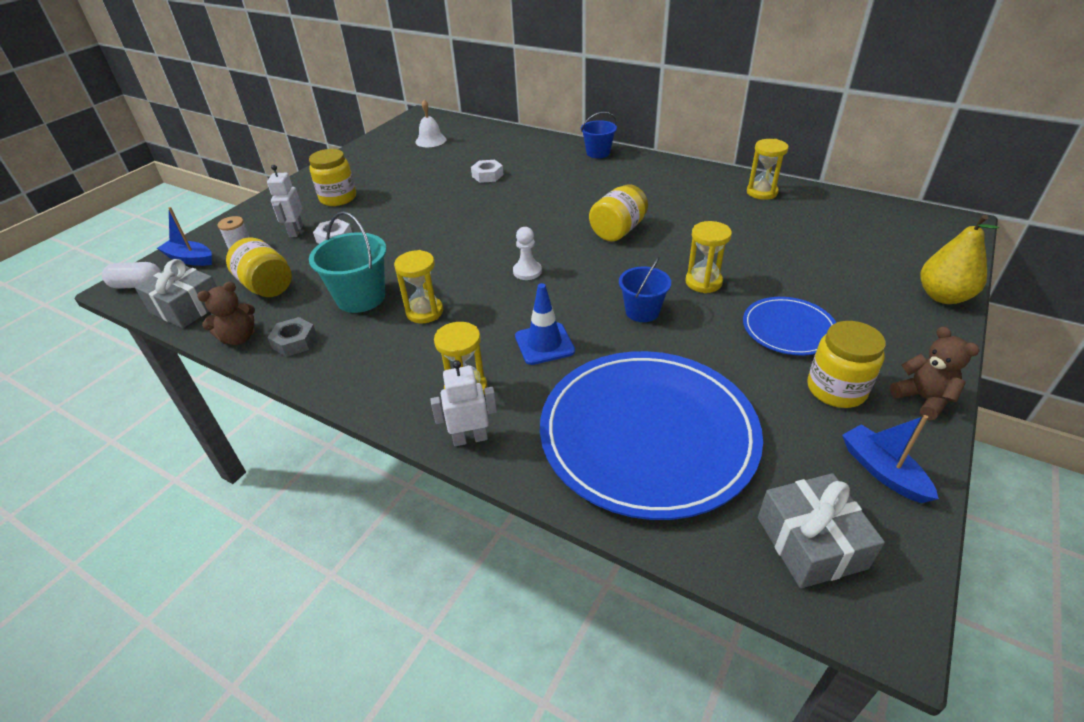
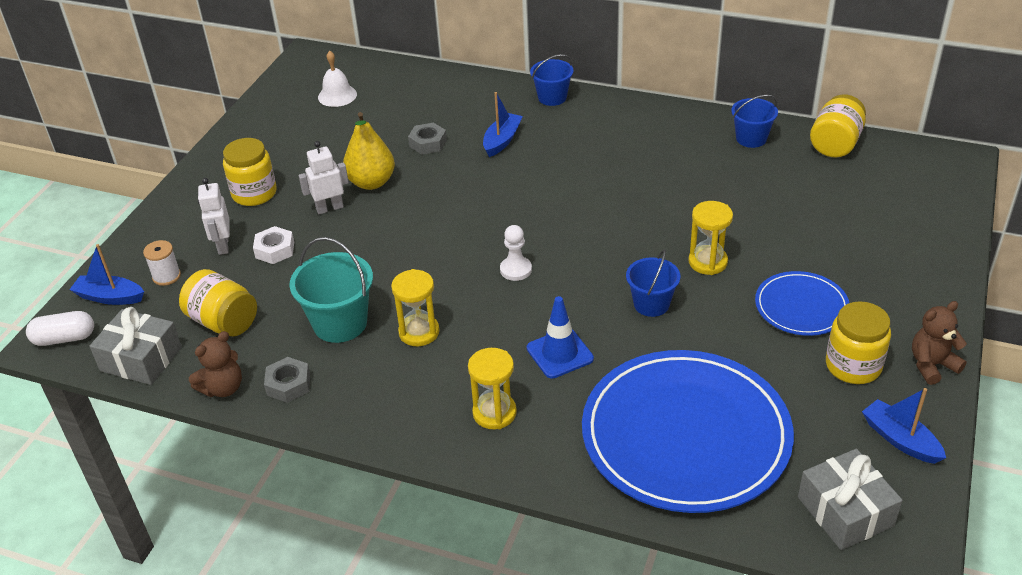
camera: 10 degrees left, 0 degrees up
(470, 438) = (516, 462): white robot -> white robot (329, 208)
(487, 175) = (428, 143): white nut -> grey nut
(547, 178) = (502, 140): none -> blue boat
(618, 231) = (602, 206): yellow jar -> yellow jar (835, 144)
(762, 192) = (751, 138): yellow hourglass -> blue bucket
(923, 399) = (932, 365): brown teddy bear -> brown teddy bear turned 75 degrees counterclockwise
(943, 296) = (946, 252): yellow pear -> yellow pear (371, 182)

